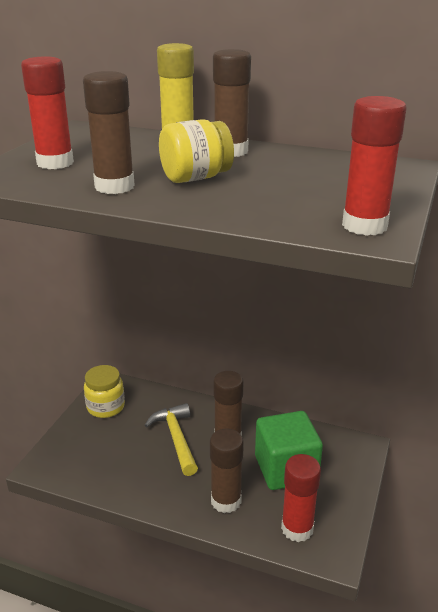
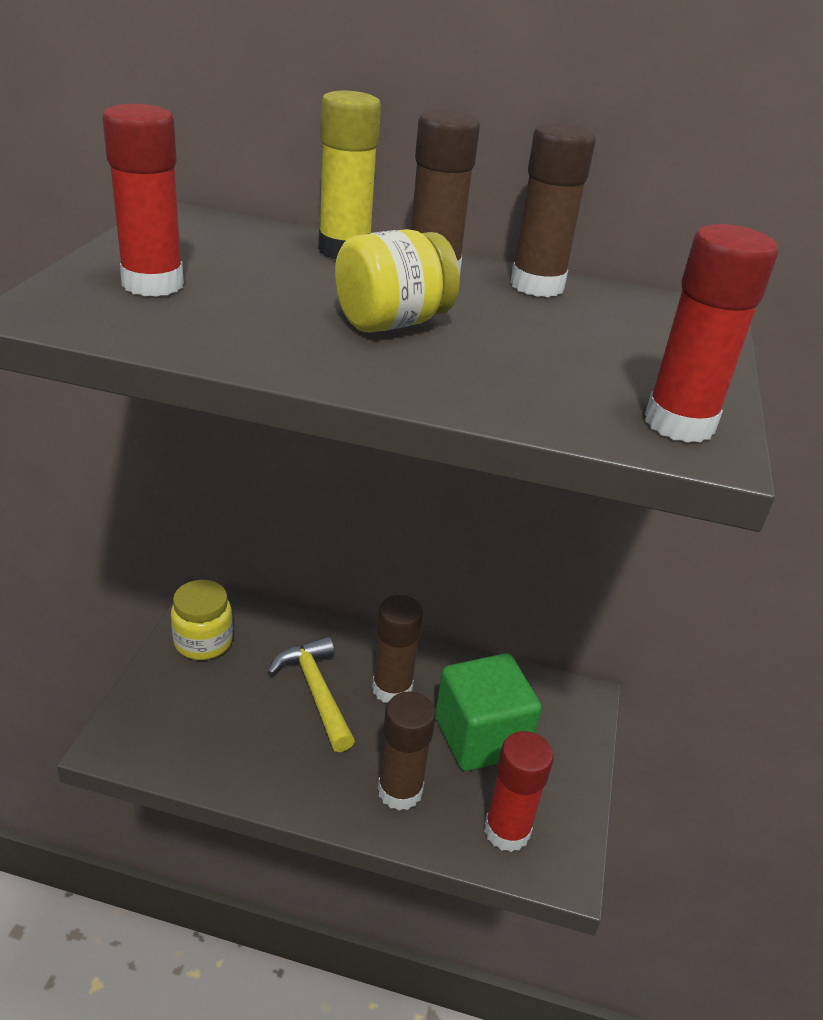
camera: 10 degrees left, 5 degrees up
(114, 186) = (265, 335): brown glue stick -> brown glue stick (537, 286)

